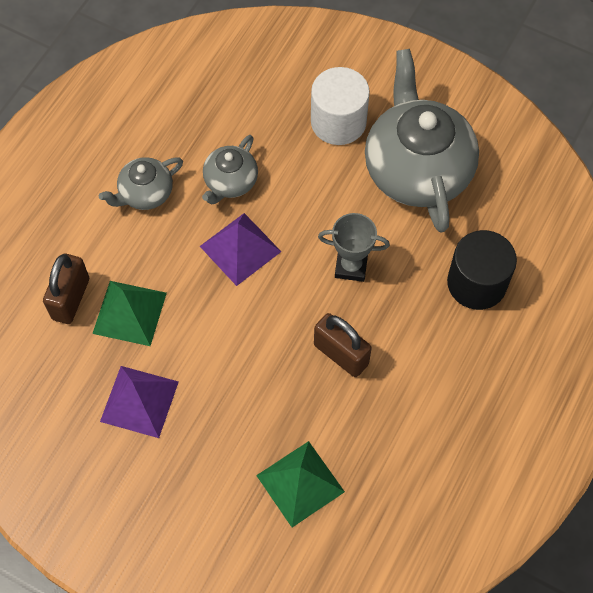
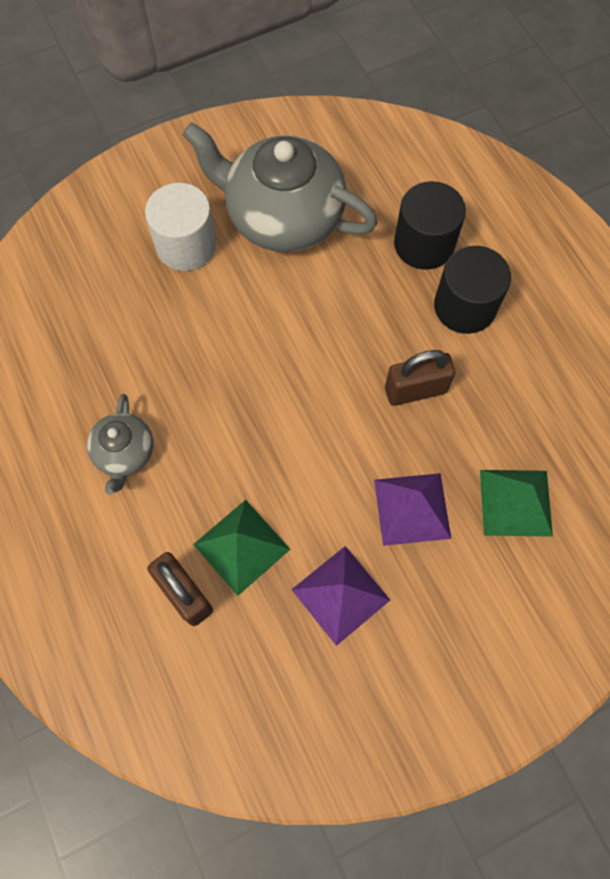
camera: 55 degrees left, 5 degrees up
(230, 182) = (174, 371): grey teapot -> none
(240, 248) = (249, 406): purple pyramid -> purple pyramid (412, 508)
(351, 266) = (337, 327): grey trophy -> none
(444, 347) = (465, 306): none -> black cylinder

